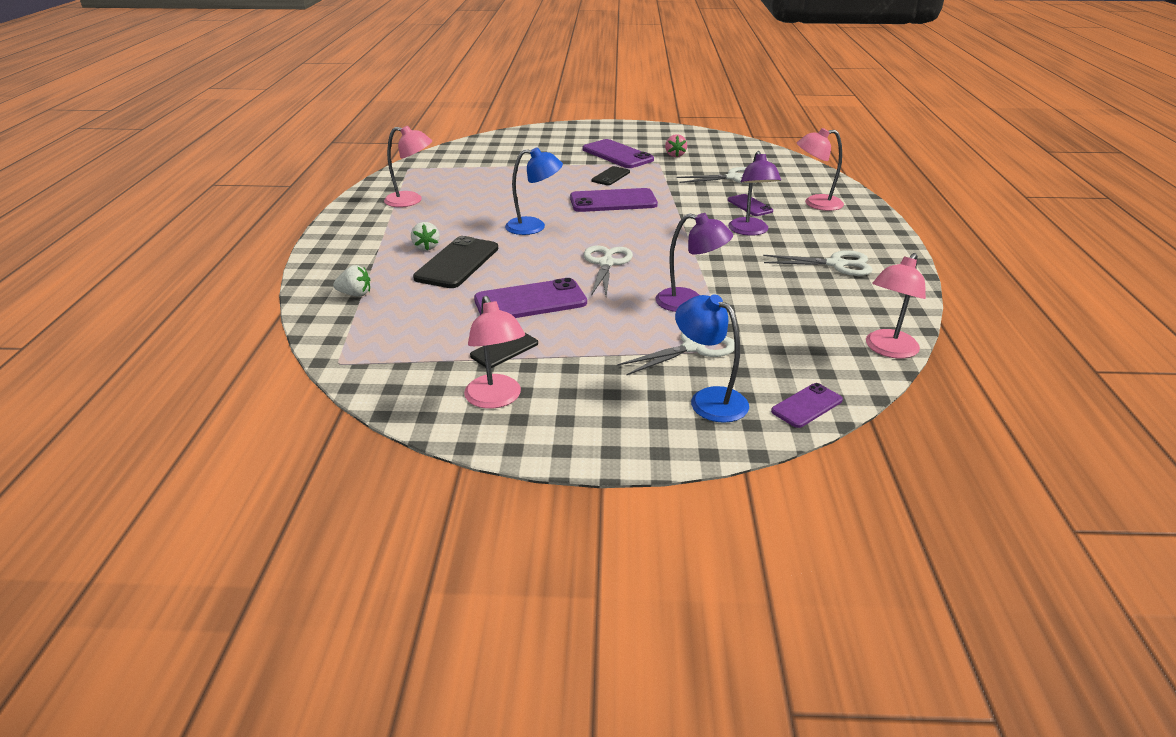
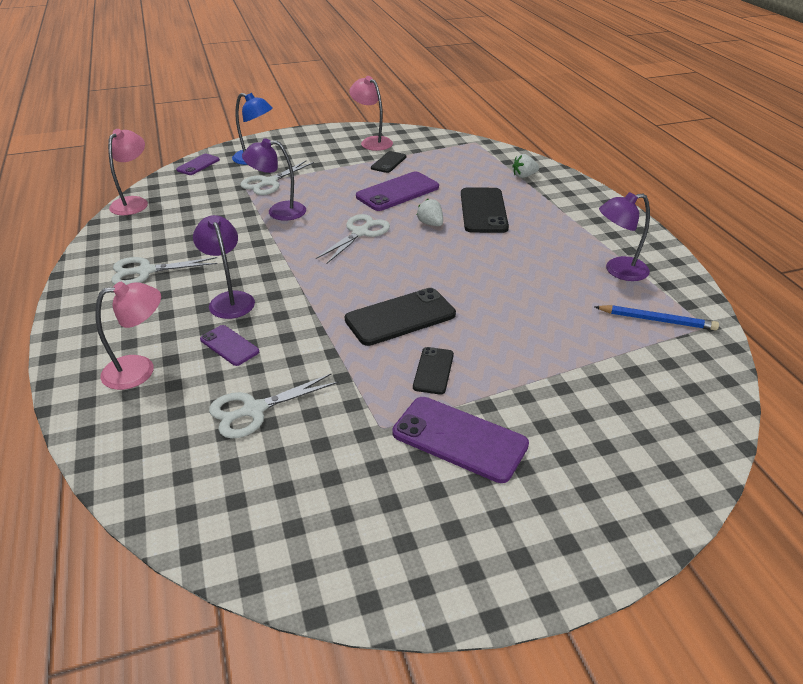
camera: 160 degrees right, 5 degrees up
(411, 200) = (618, 270): pink lamp -> purple lamp
(426, 247) = (527, 220): white strawberry -> white strawberry (430, 224)
(434, 174) = (657, 320): none -> blue pencil
(534, 227) = (456, 260): blue lamp -> none
(606, 263) = (360, 233): white scissors -> white scissors turned 135 degrees counterclockwise
(613, 201) = (400, 317): purple phone -> black phone
(675, 155) = (363, 463): pink strawberry -> none

